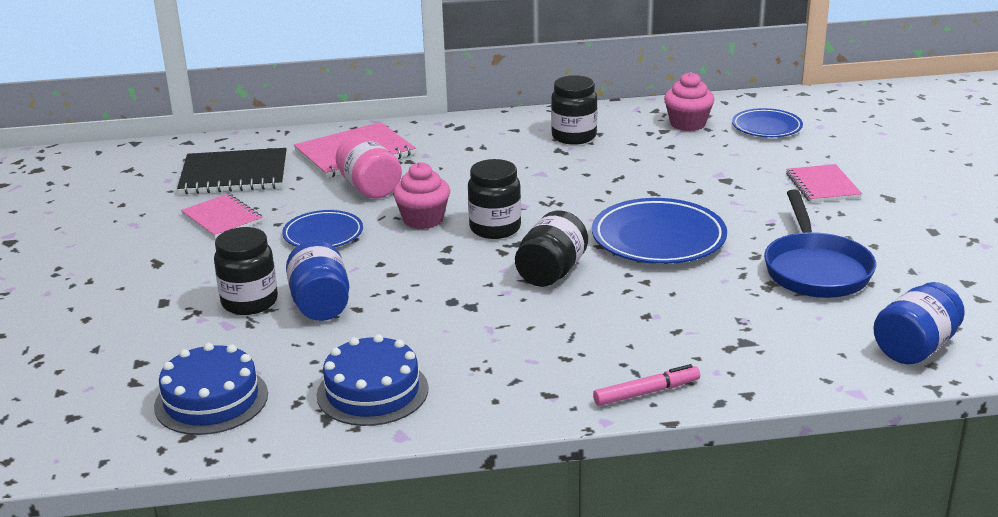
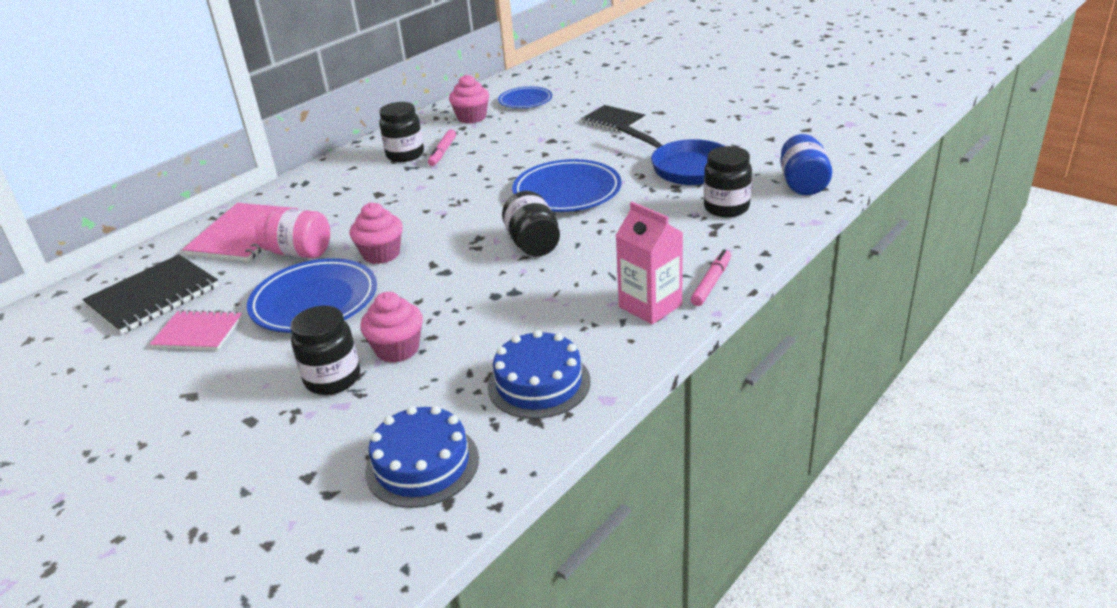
camera: 40 degrees left, 5 degrees up
(320, 305) = (397, 349): blue jar -> pink cupcake
(323, 234) = (314, 301): blue plate -> blue plate, size x1.64
(495, 228) = (446, 235): black jar -> black jar (726, 208)
(558, 381) = (650, 306): none -> pink carton
(609, 148) = (443, 152): none -> pink marker
(822, 185) = (613, 120): pink notebook -> black notebook

